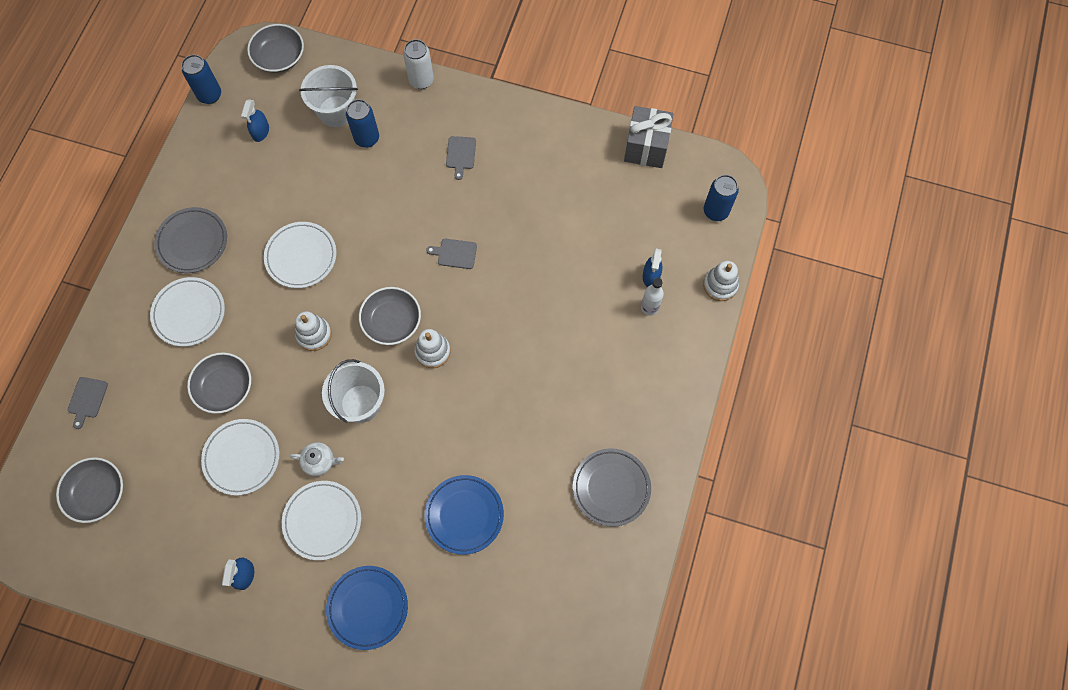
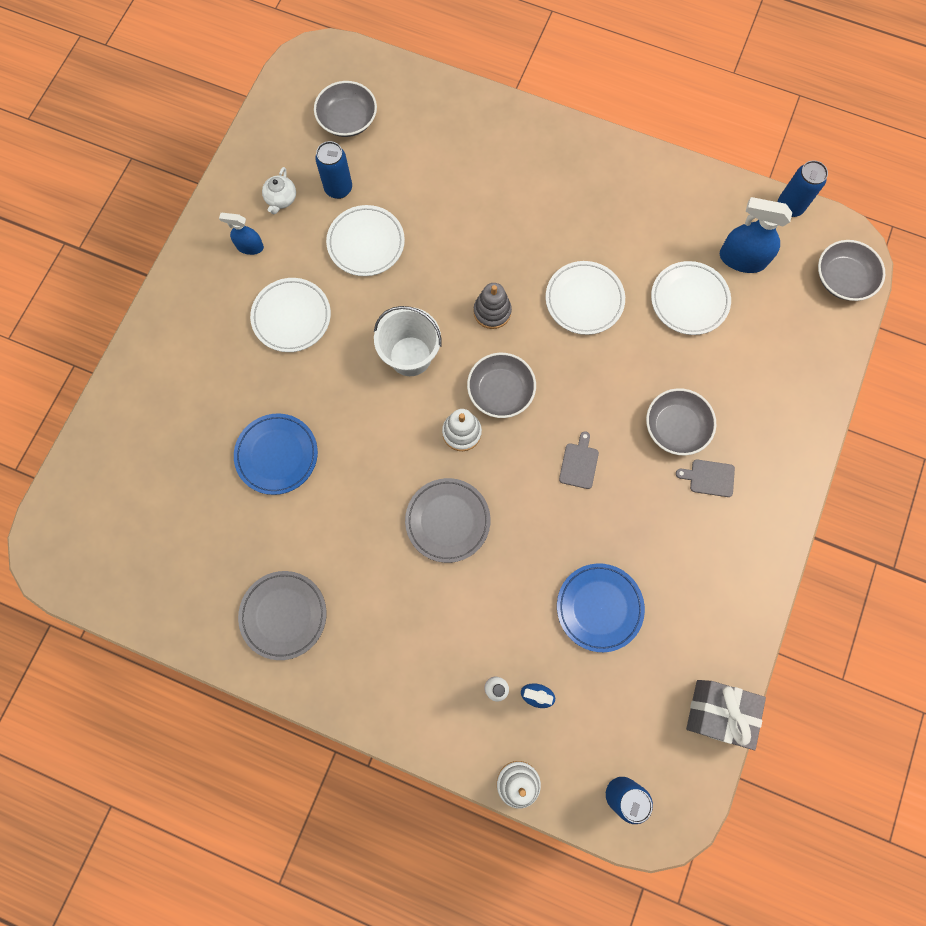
camera: 95 degrees right, 5 degrees up
(87, 399) = (442, 106): grey cutting board -> none
(189, 313) = (525, 192): white plate -> white plate (689, 300)
(192, 242) = (607, 194): grey plate -> grey plate (447, 521)
(224, 387) = (441, 226): grey bowl -> grey bowl (676, 427)
(260, 131) = (742, 259): blue spray bottle -> blue spray bottle, size x1.69
(314, 334) = (492, 312): white stacking toy -> grey stacking toy
(319, 461) = (353, 315): white teapot -> white teapot (281, 199)
(336, 111) = (769, 339): white bucket -> none
(367, 138) = (732, 372): blue can -> blue can (338, 188)
(368, 607) = (199, 357): blue plate -> blue plate (599, 607)
(421, 80) = (813, 437): white can -> none

